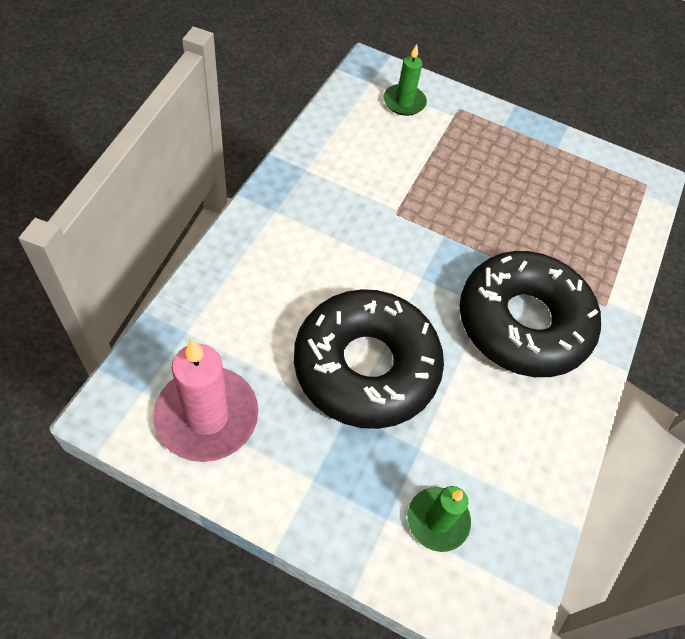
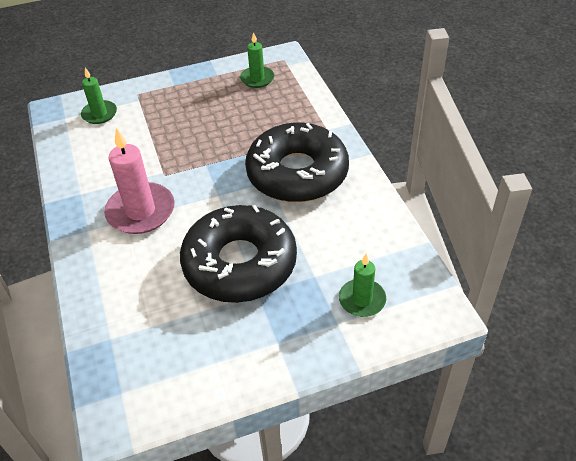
camera: 35 degrees left, 10 degrees down
(207, 416) = (178, 368): pink candle -> pink candle (141, 211)
(594, 184) = (257, 79): none -> green candle

